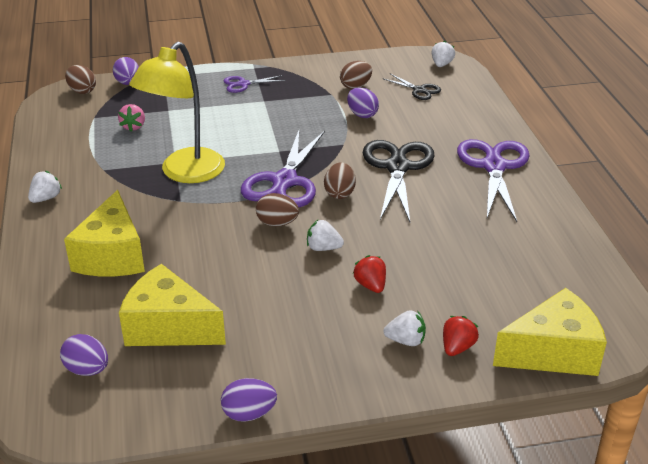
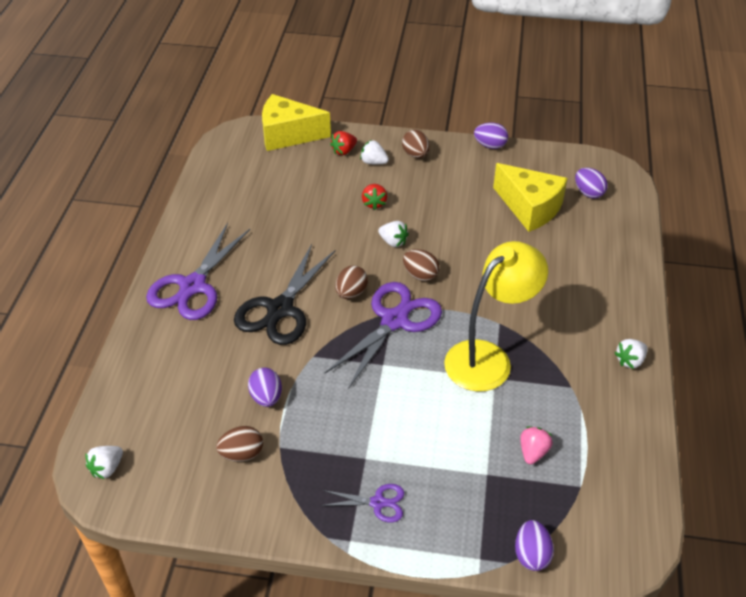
camera: 160 degrees left, 10 degrees up
(82, 91) = (596, 554): brown egg -> brown egg (415, 154)
(112, 256) = (567, 278): yellow cheese -> none
(419, 90) = (173, 422): black scissors -> none

